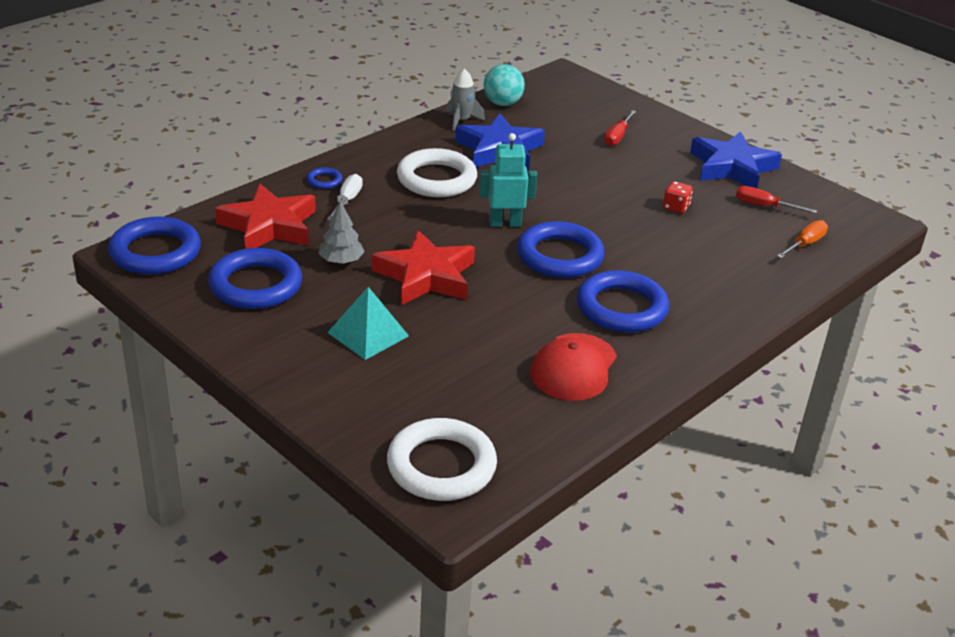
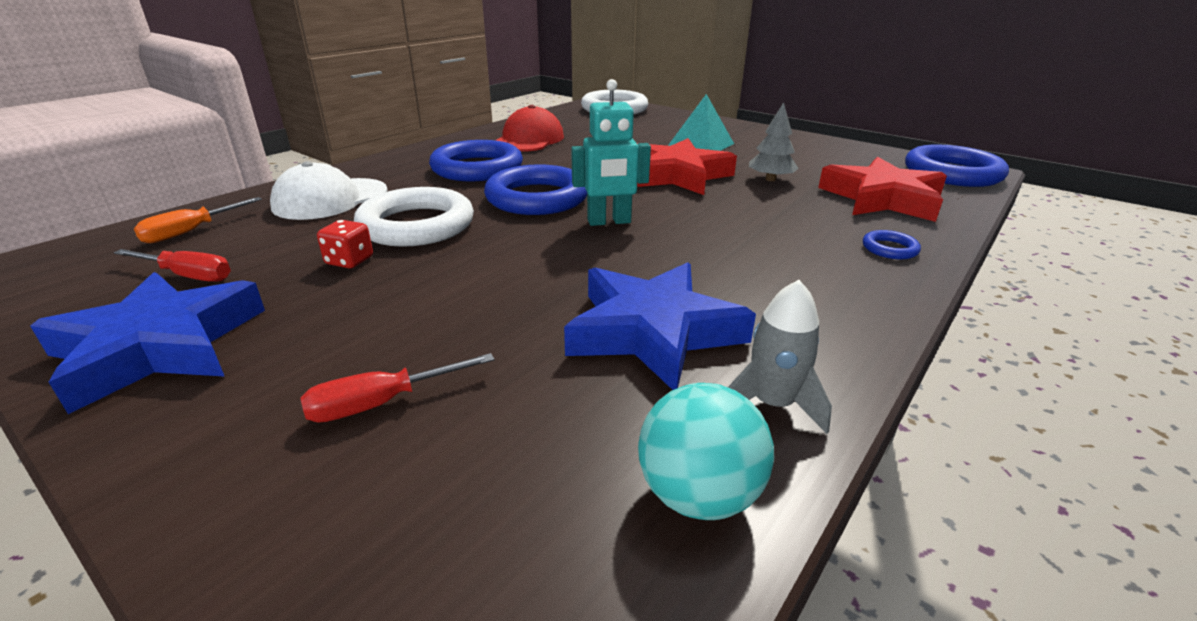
camera: 175 degrees right, 5 degrees down
(256, 285) = (826, 161): blue ring -> none
(347, 201) = (829, 229): white screwdriver -> none
(436, 179) = (733, 267): white ring -> white ring (416, 225)
(617, 137) = (382, 403): red screwdriver -> red screwdriver turned 135 degrees counterclockwise
(732, 272) = (330, 199): none -> white cap

